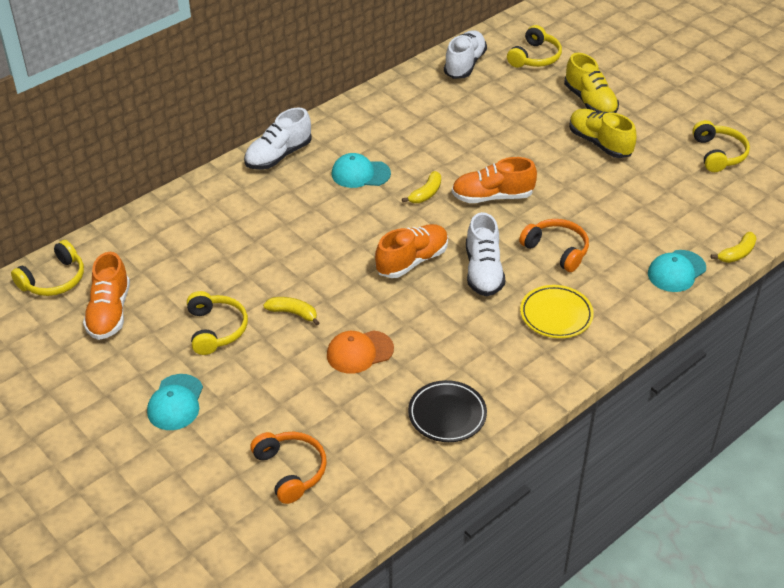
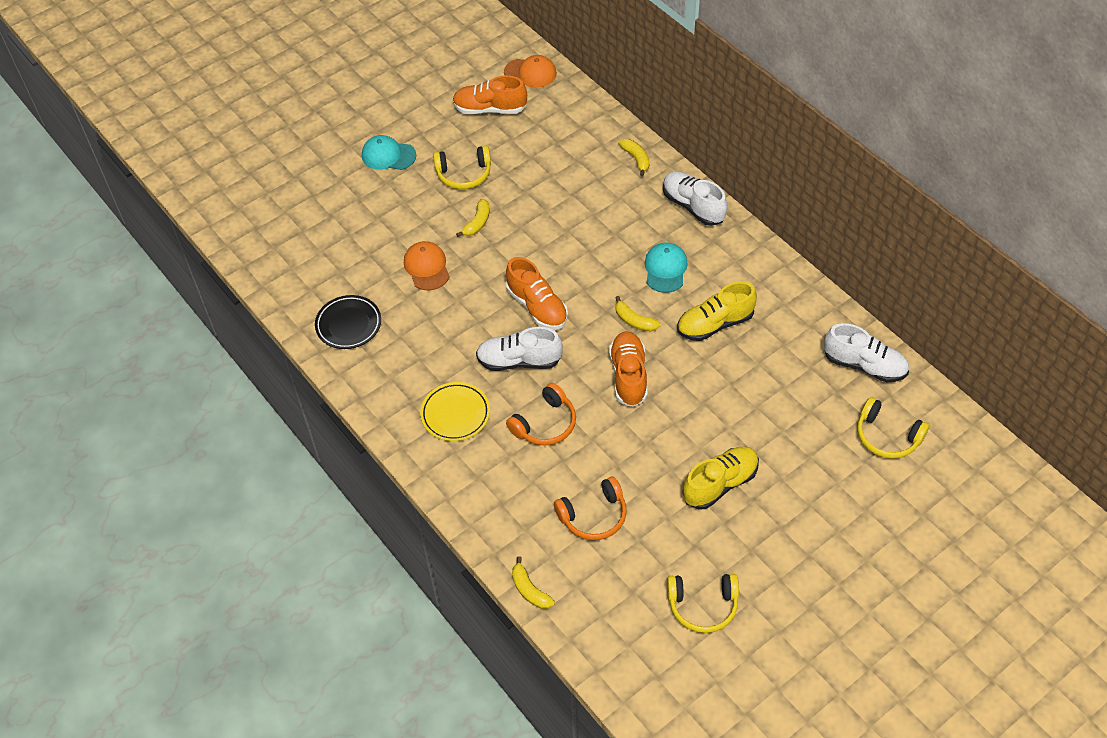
camera: 95 degrees right, 10 degrees up
(54, 280) = (530, 73): yellow headphones -> orange cap
(208, 194) = (636, 159): none -> yellow banana
(291, 470) = (310, 225): orange headphones -> orange headphones (594, 516)
(590, 102) = (799, 484): yellow shoe -> yellow shoe (715, 324)
(676, 271) = (507, 526): turquoise cap -> none

